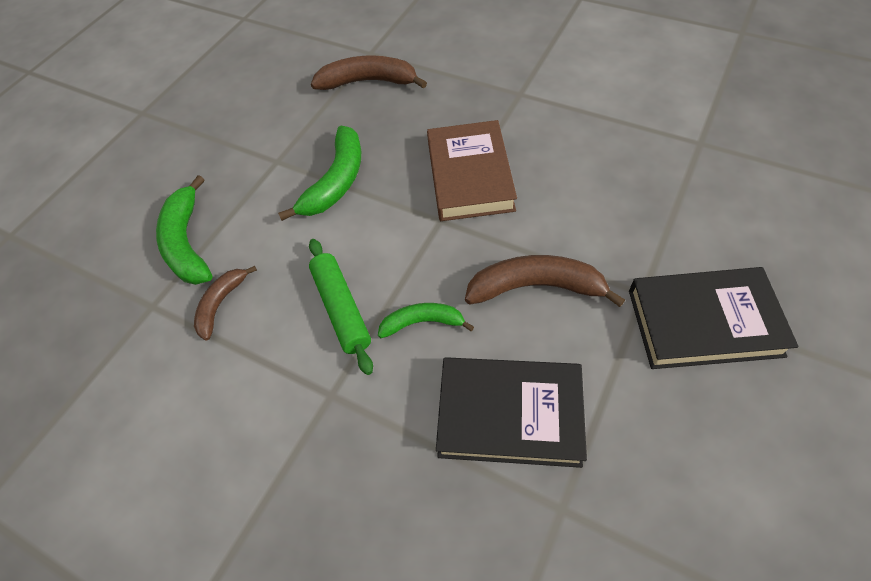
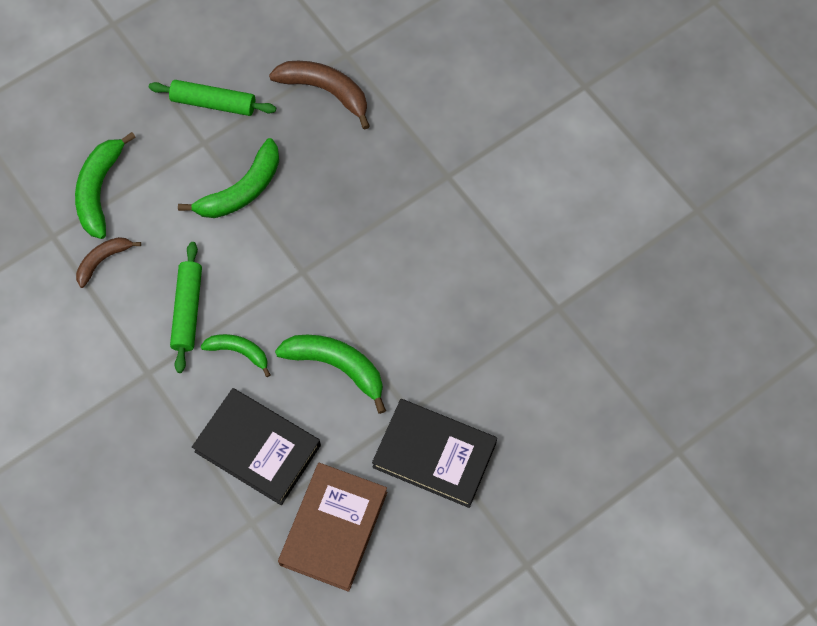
camera: 20 degrees right, 10 degrees up
(269, 129) = (214, 103): none -> green rolling pin
(469, 176) = (350, 241): brown book -> brown book (333, 528)
(536, 287) = (337, 366): brown banana -> green banana

